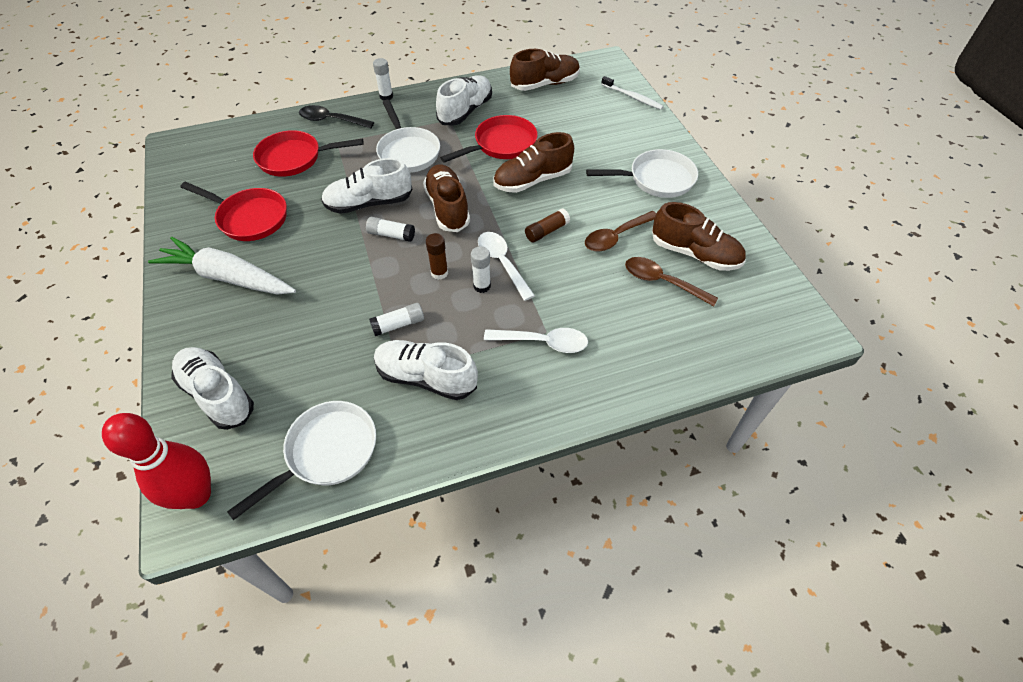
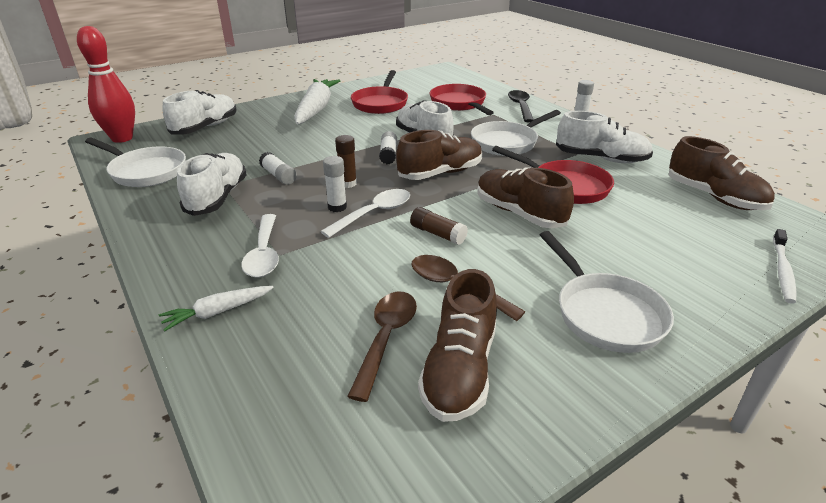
camera: 75 degrees right, 20 degrees down
(616, 374) = (217, 312): none -> white carrot

